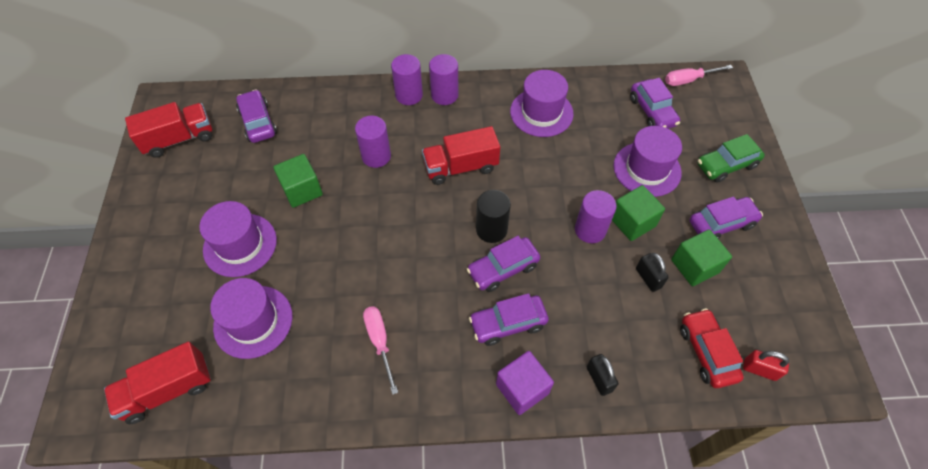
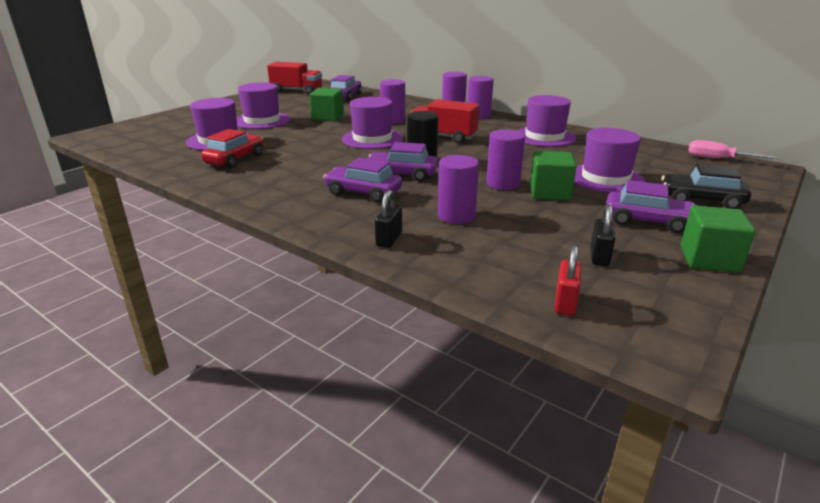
camera: 40 degrees right, 30 degrees down
(168, 390) = (139, 143): red truck -> none
(380, 342) = (268, 169): pink screwdriver -> none
(403, 213) = (372, 139): none -> purple hat
(522, 388) = (321, 218): purple cube -> none
(607, 308) = (456, 216): none -> purple cylinder
(648, 278) = (520, 218): black padlock -> black padlock (599, 256)
(652, 111) = (653, 160): purple car -> none
(694, 266) = (580, 229): green cube -> green cube (709, 259)
(706, 352) = (518, 270): red car -> red car (235, 159)
(726, 165) = (701, 200): green car -> black car
(759, 369) = (565, 303): red padlock -> red padlock turned 45 degrees clockwise

